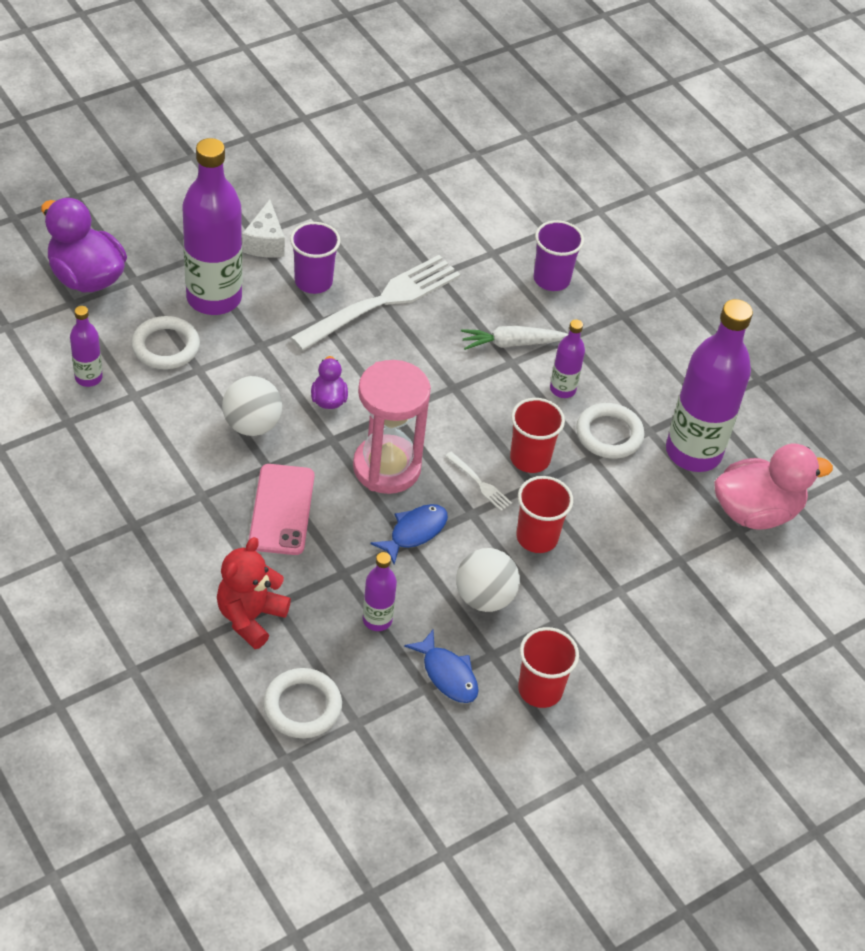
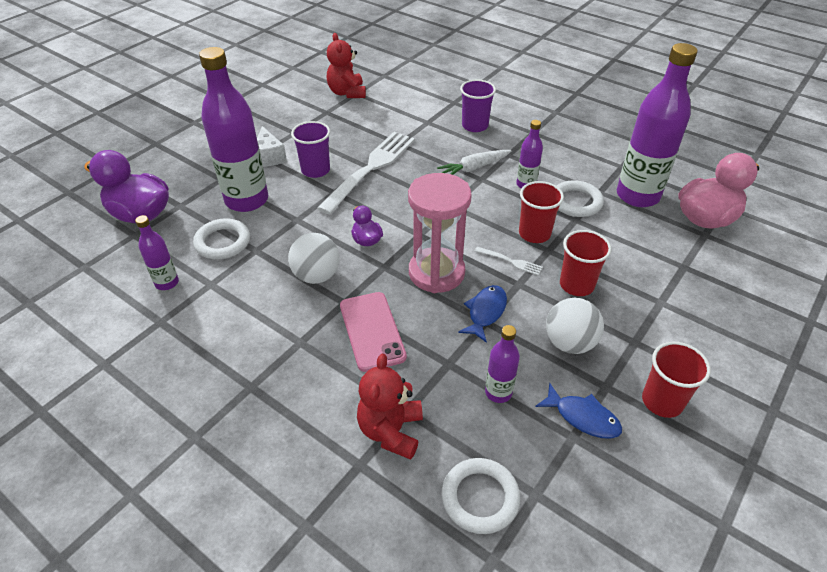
camera: 15 degrees left, 5 degrees down
(410, 169) = (347, 93): none -> red teddy bear

